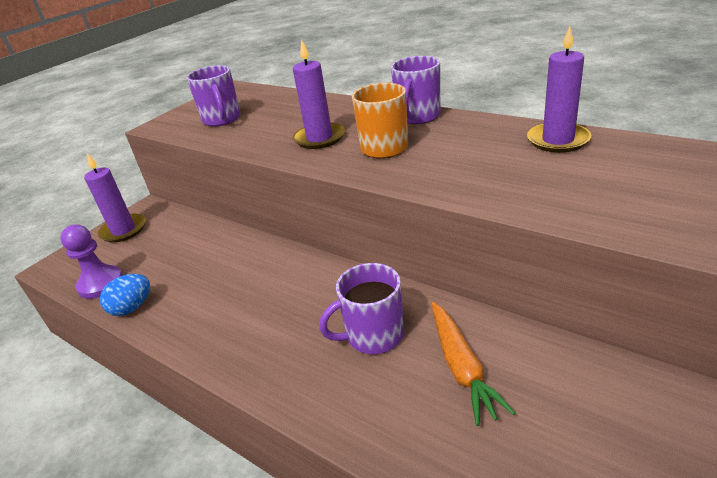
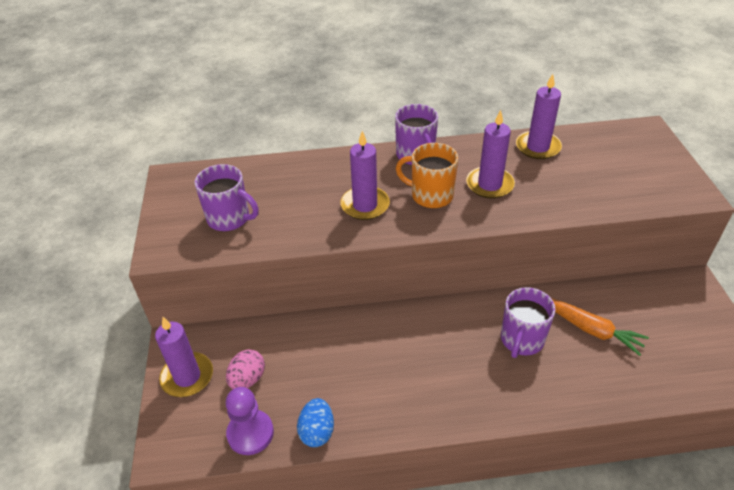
camera: 45 degrees left, 10 degrees up
(148, 249) = (247, 379): none -> pink egg
(452, 155) = (489, 185): none -> purple candle

